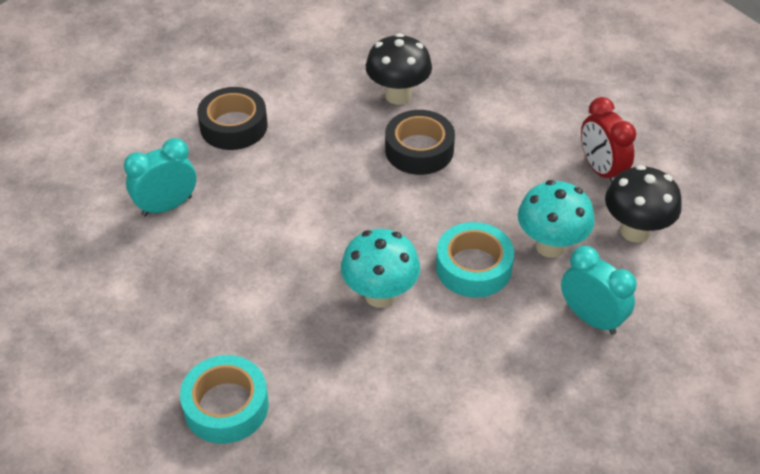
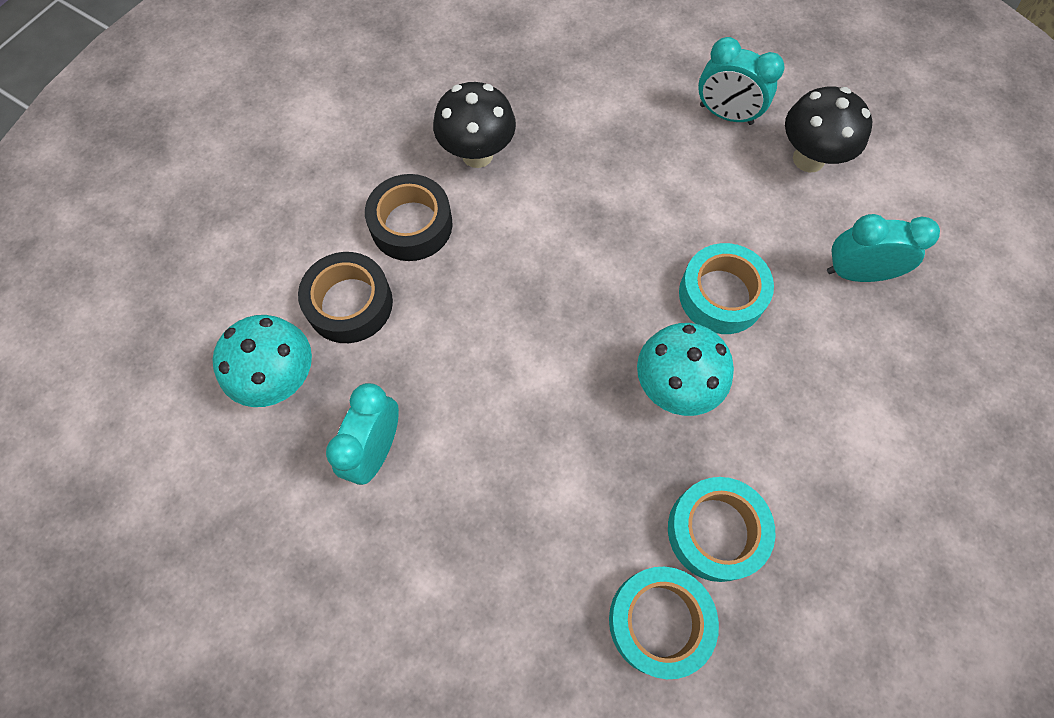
camera: 40 degrees left, 20 degrees up
(316, 388) = (716, 531): none -> turquoise tape
(419, 150) = (555, 203): black tape -> black tape (411, 225)
(550, 246) = (760, 224): turquoise mushroom -> turquoise mushroom (281, 379)
(601, 170) = (726, 114): red clock -> turquoise clock

